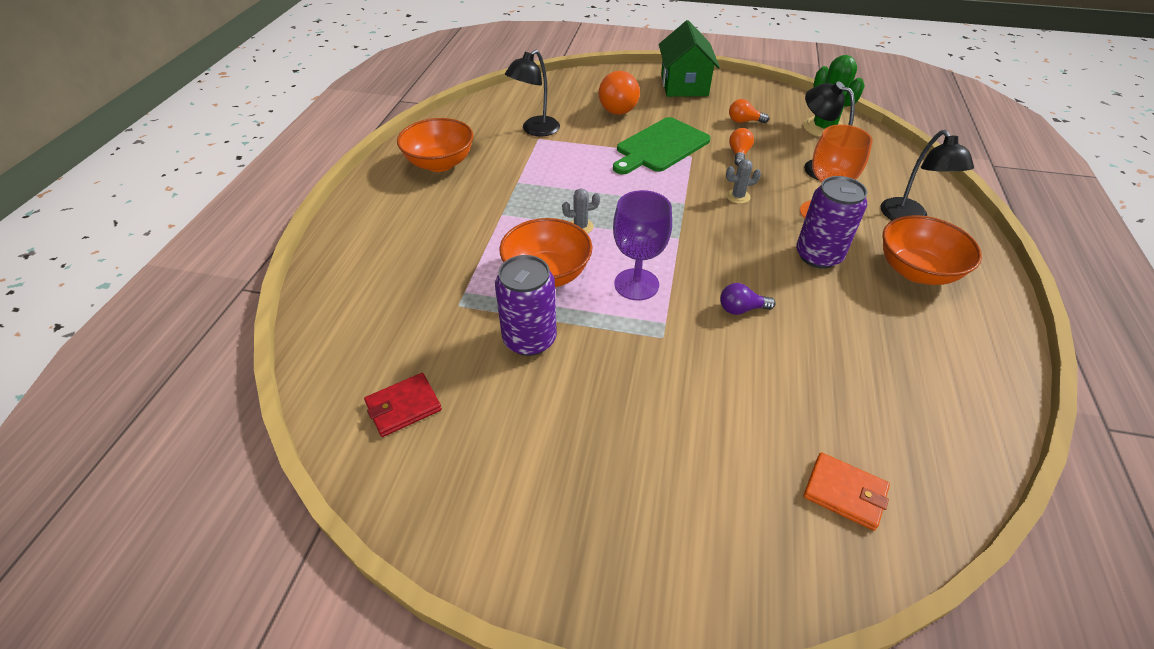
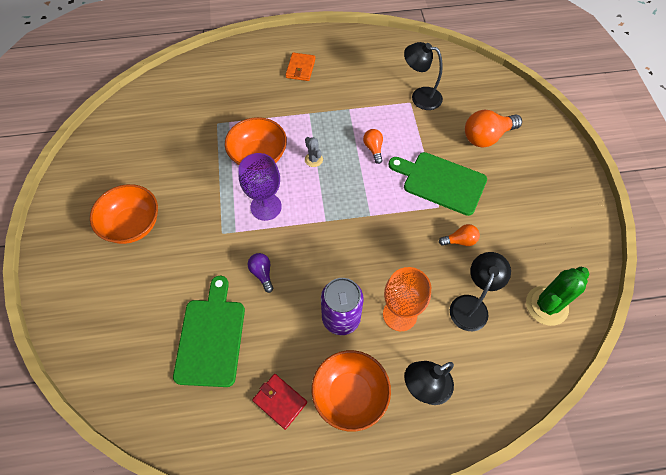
camera: 70 degrees right, 15 degrees up
(403, 407) = (138, 129): red wallet -> red wallet (280, 401)
(440, 163) = (350, 61): orange bowl -> orange bowl (133, 225)
(529, 339) = (199, 166): purple can -> none
(684, 85) = (557, 176): green house -> none
(738, 196) = (395, 250): grey cactus -> none
(744, 121) = (519, 236): orange light bulb -> orange light bulb (373, 149)
(831, 380) = (211, 337): none -> green cutting board
(845, 493) = (124, 351): orange wallet -> orange wallet (300, 68)

